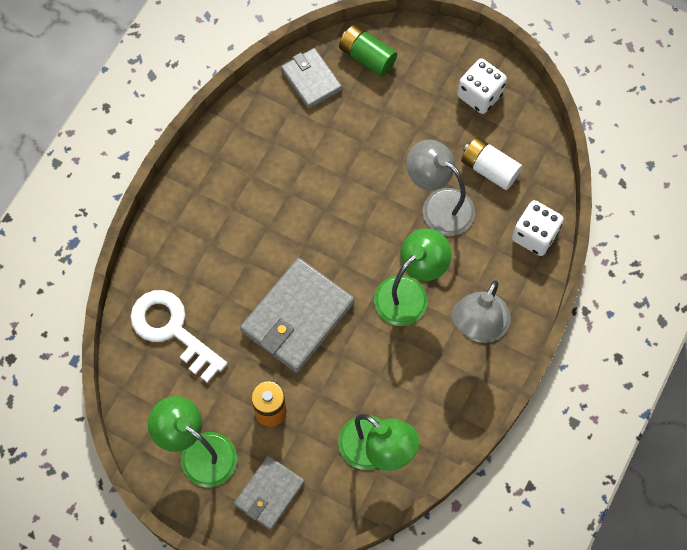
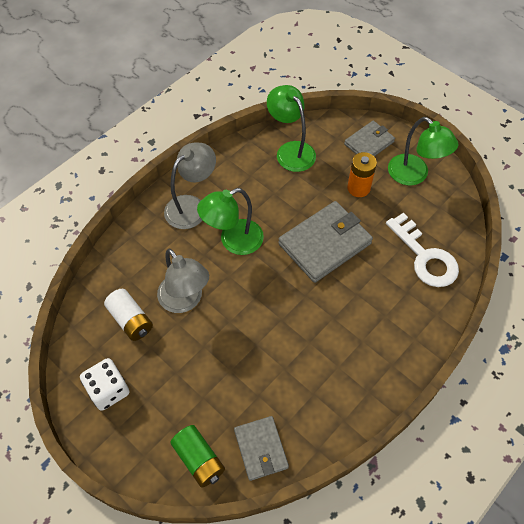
camera: 165 degrees left, 10 degrees down
(534, 235) = (119, 259): white dice -> none

